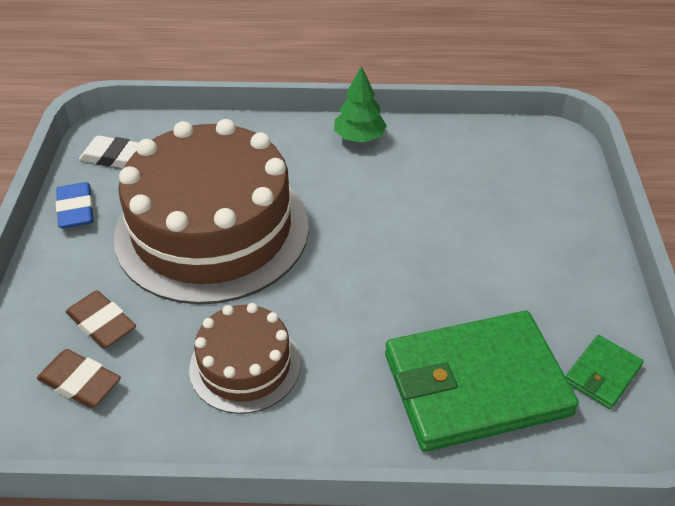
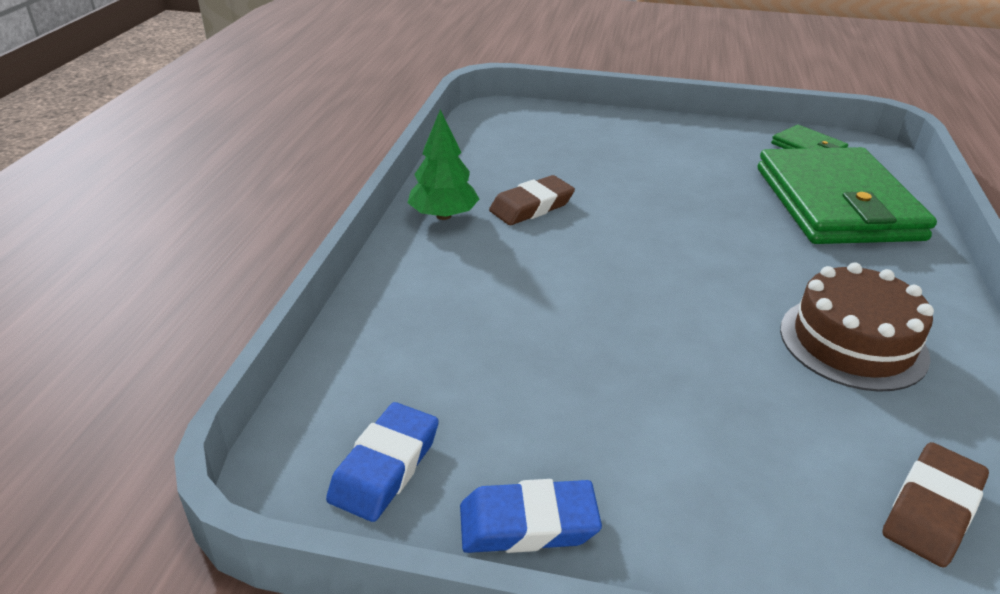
camera: 80 degrees left, 10 degrees down
(102, 323) = (808, 483): brown eraser -> brown eraser (531, 206)
(114, 157) = (385, 467): white eraser -> blue eraser
(212, 230) = (605, 354): brown cake -> none

